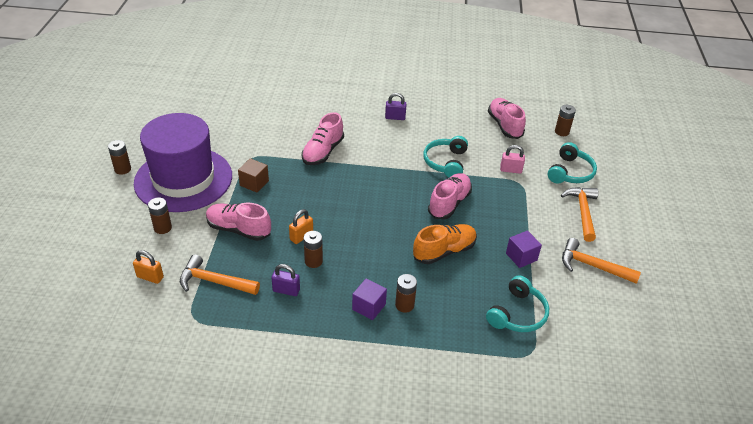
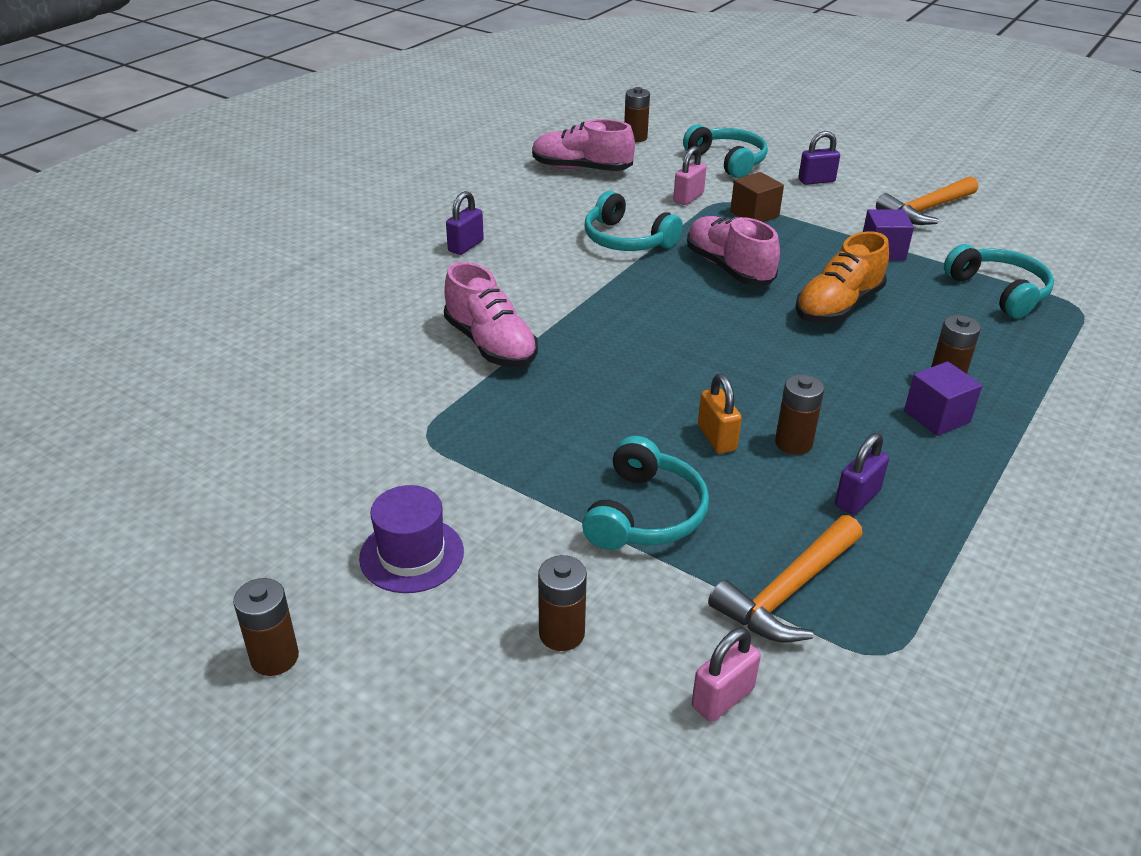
camera: 60 degrees left, 5 degrees down
(150, 277) = (722, 698): orange padlock -> pink padlock
(183, 179) = (412, 555): purple hat -> purple hat, size x0.41
(238, 229) = (645, 514): pink shoe -> turquoise headphones
(254, 183) = (513, 453): brown cube -> brown cube (754, 214)
(444, 251) = (838, 307): orange shoe -> orange shoe turned 135 degrees counterclockwise
(582, 212) = (816, 181): orange hammer -> purple padlock

